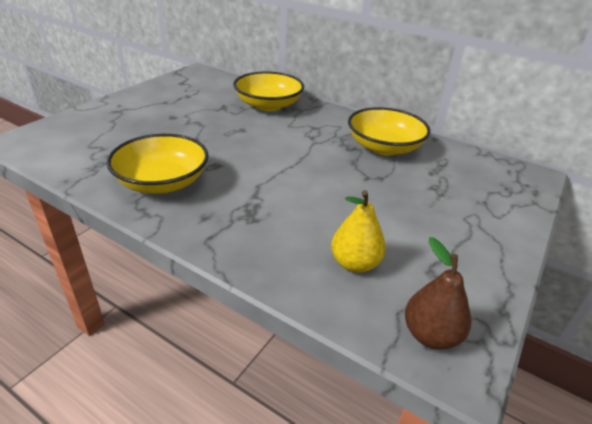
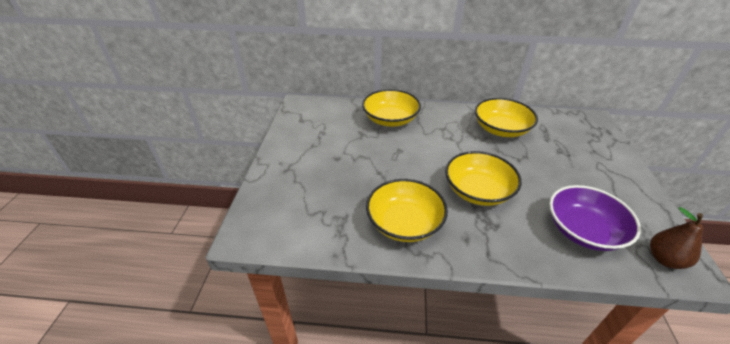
camera: 25 degrees left, 5 degrees up
(277, 186) = (478, 191): none -> yellow bowl
(355, 263) = (583, 230): yellow pear -> purple bowl

